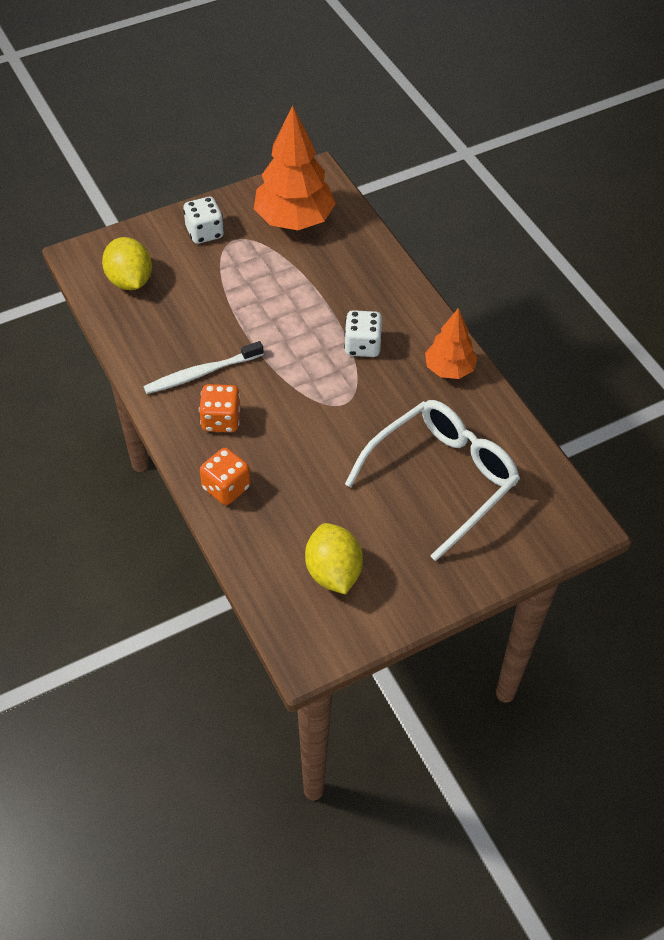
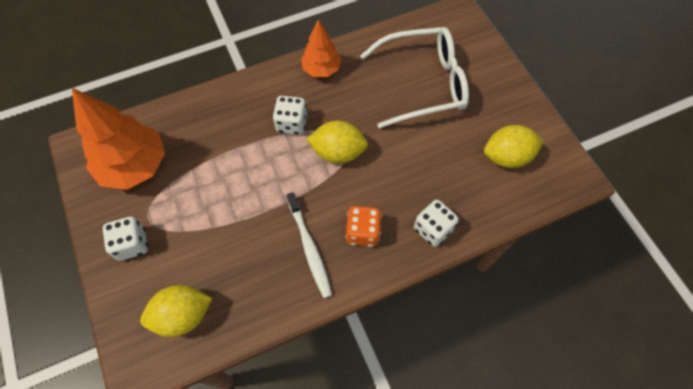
camera: 85 degrees left, 10 degrees up
(226, 487) = (433, 229): orange dice -> white dice
(325, 392) = (338, 152): none -> yellow lemon
(442, 479) = (423, 84): white glasses -> white glasses turned 120 degrees clockwise

